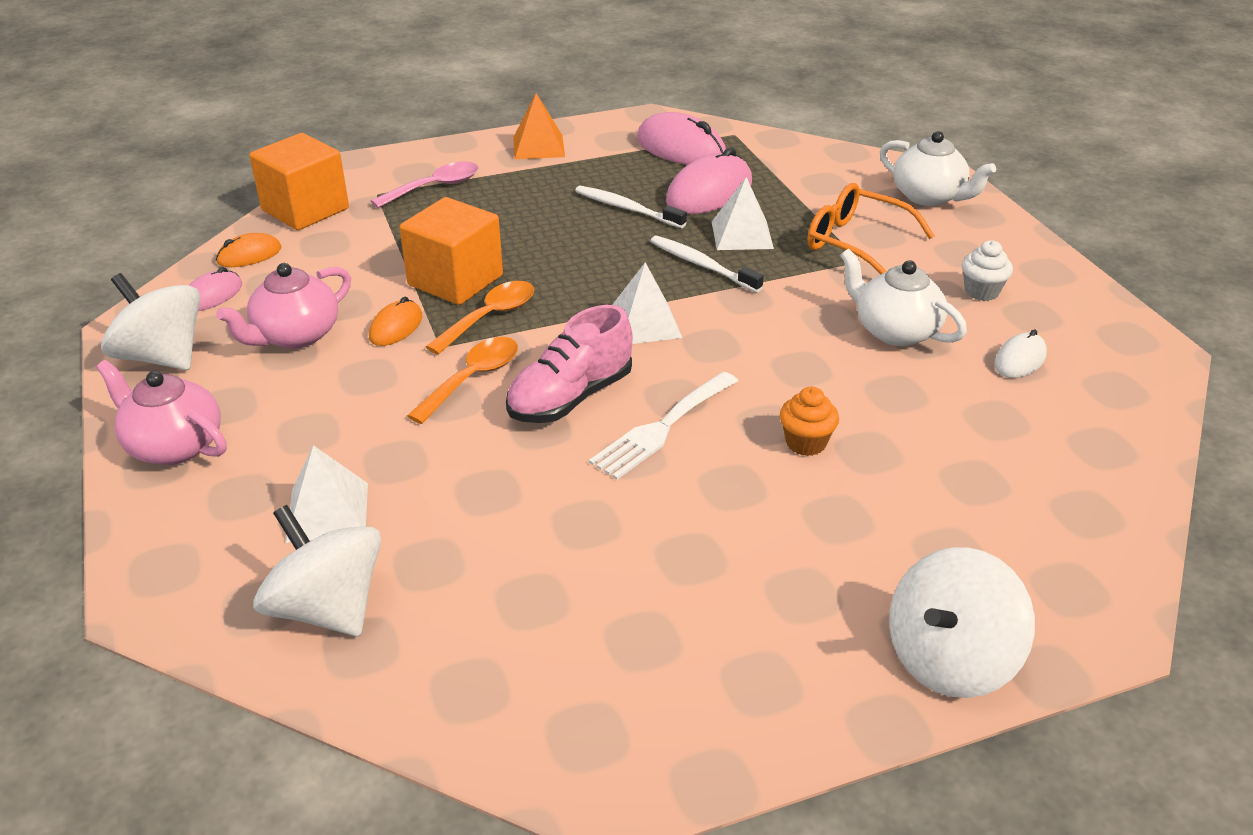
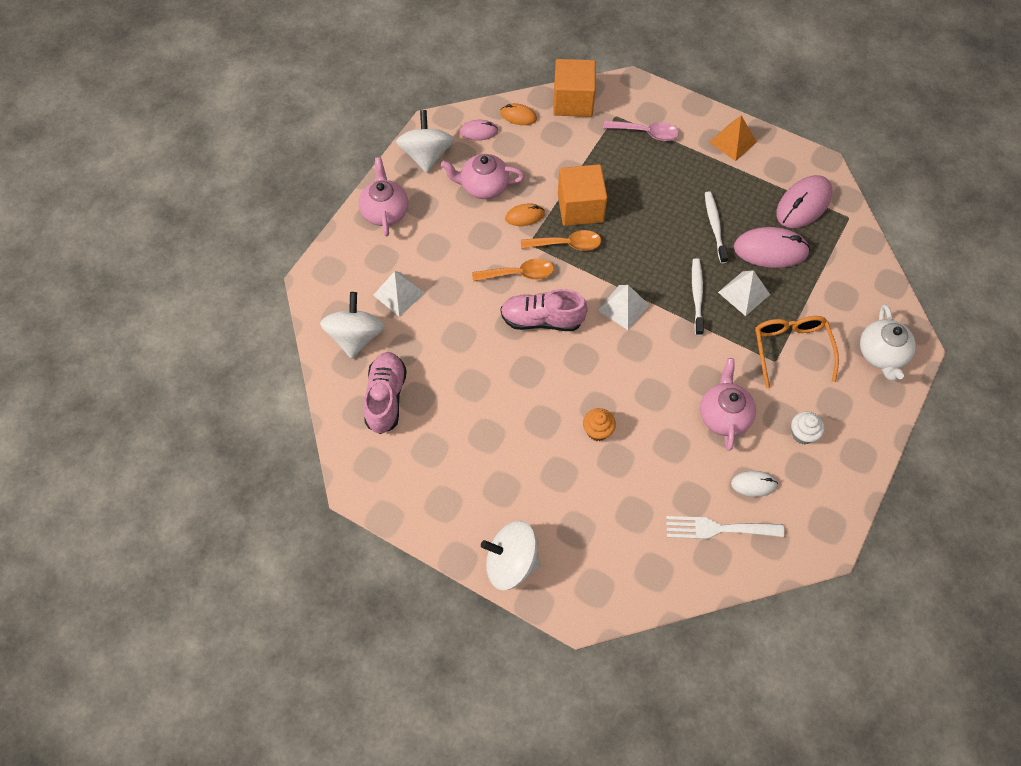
camera: 50 degrees right, 25 degrees up
(485, 638) = (386, 398): none -> pink shoe
(662, 428) = (555, 369): white fork -> white fork (718, 529)
(681, 148) = (803, 204): pink mouse -> pink mouse turned 45 degrees clockwise
(895, 331) = (724, 415): white teapot -> pink teapot

